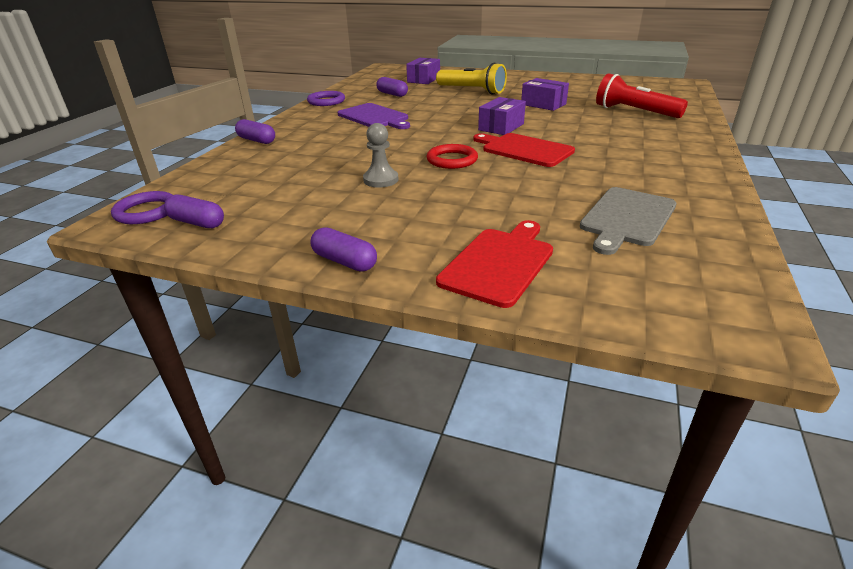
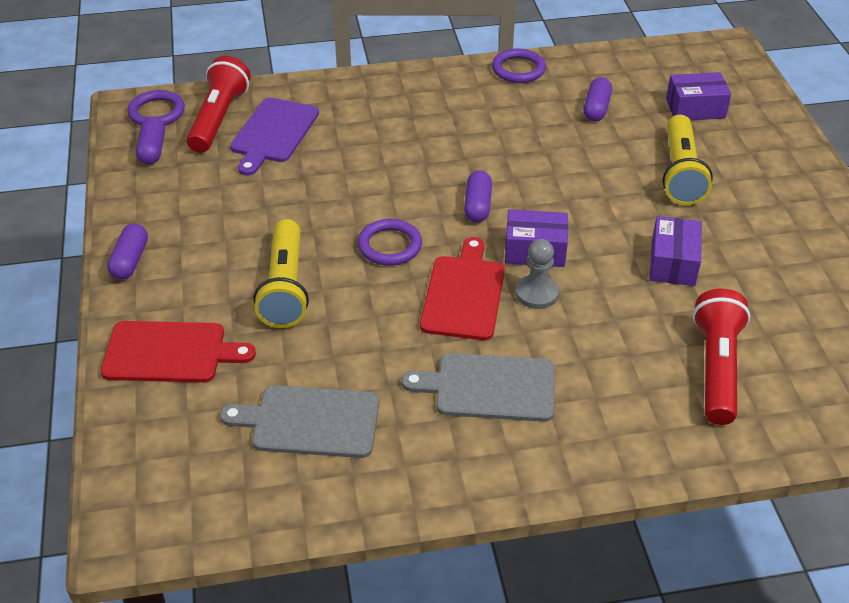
camera: 60 degrees right, 10 degrees up
(208, 188) = (219, 118): none -> red flashlight
(256, 140) = (350, 85): purple capsule -> purple capsule (477, 206)
(374, 117) = (489, 132): purple cutting board -> purple cutting board (273, 133)
(381, 180) = (302, 215): grey pawn -> grey pawn (536, 293)
(452, 160) = (389, 246): red ring -> purple ring
(460, 200) = (285, 287): none -> yellow flashlight
(620, 159) = (489, 387): none -> grey cutting board

